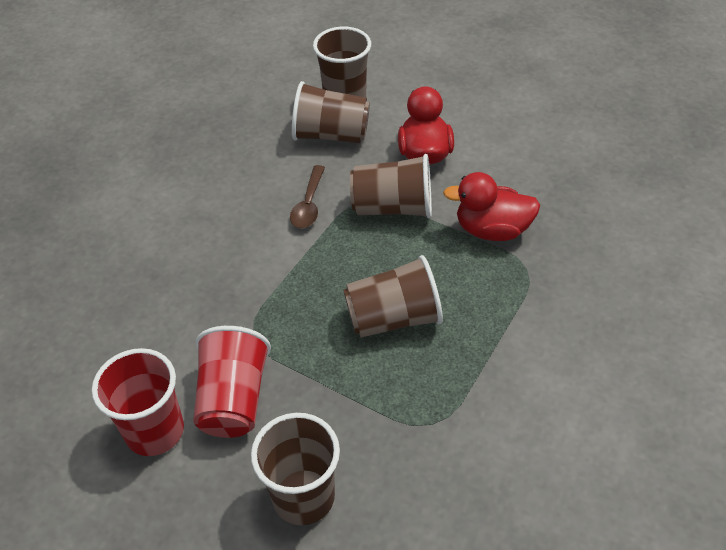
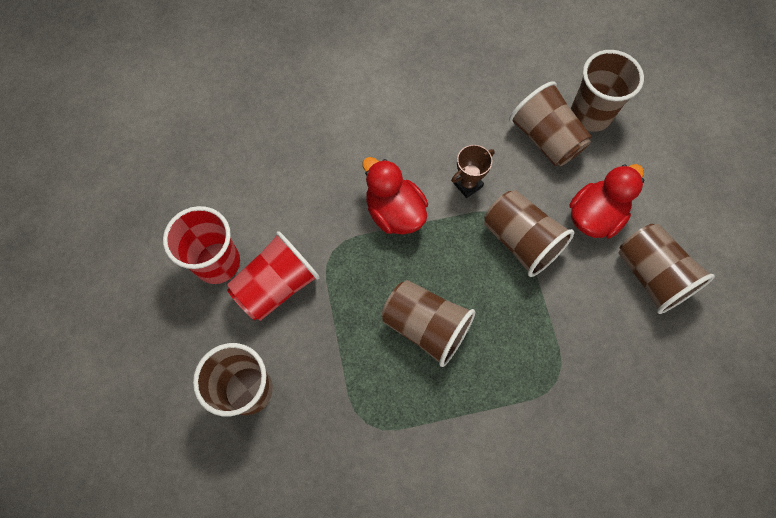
camera: 45 degrees right, 20 degrees up
(309, 204) = (467, 185): brown spoon -> brown trophy
(492, 230) = (569, 326): red duck -> red duck (394, 212)
(504, 158) = (651, 275): none -> brown cup

